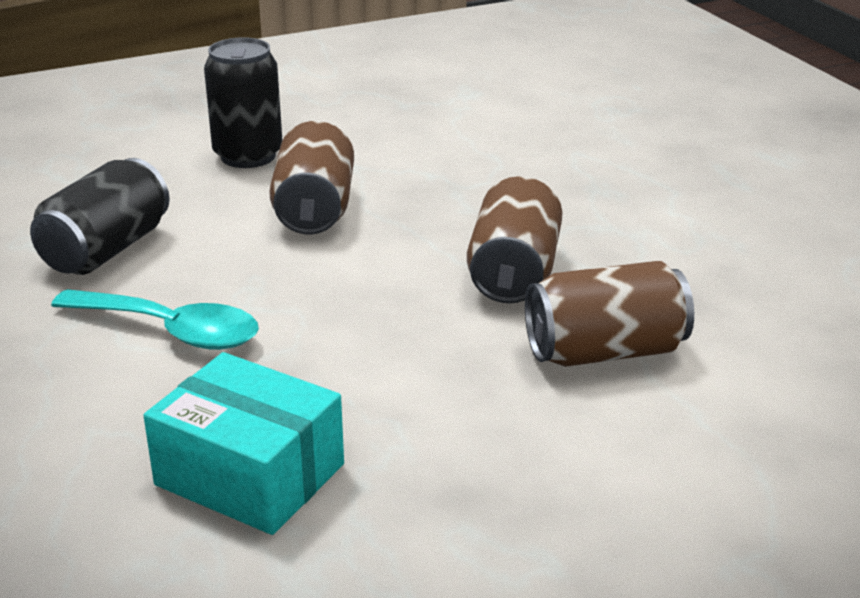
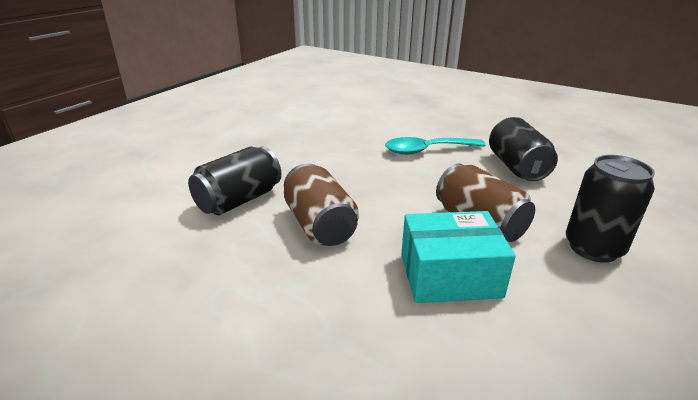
camera: 145 degrees right, 0 degrees up
(250, 474) = (332, 128): turquoise box -> turquoise box (449, 275)
(605, 351) = (239, 200): brown can -> black can

